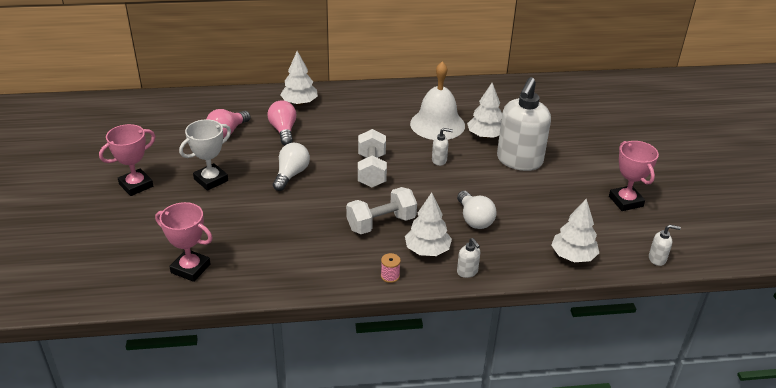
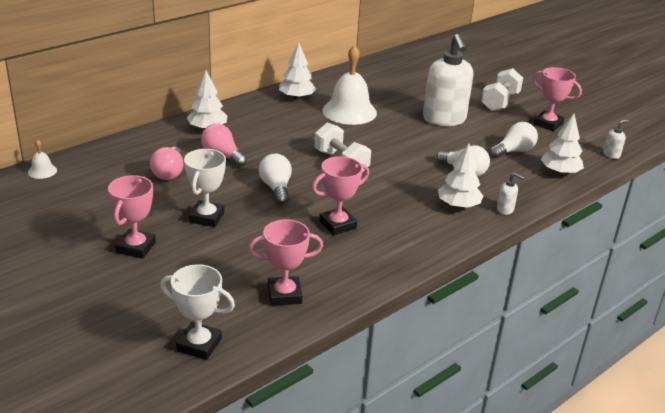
camera: 35 degrees left, 5 degrees down
(89, 281) = (199, 345): none -> white trophy
(145, 100) = (42, 171): none -> white bell
(301, 226) = (338, 225): none -> pink trophy
(381, 223) = (399, 199): white dumbbell -> white dumbbell (500, 102)
(390, 276) = (455, 234): pink spool -> none
(439, 160) = (385, 138): white soap dispenser -> none
(485, 136) = (397, 109): white tree -> white tree (297, 97)
(551, 217) = (513, 151): none -> white light bulb

